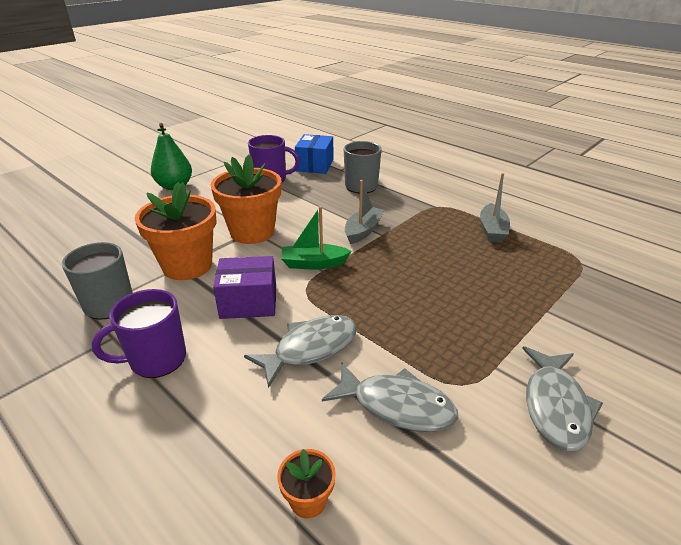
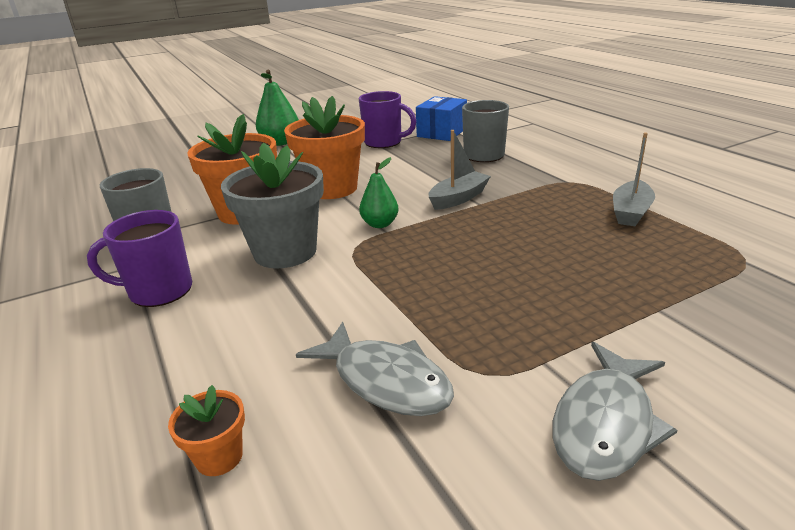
camera: 20 degrees right, 5 degrees down
(248, 302) = (285, 252): purple box -> grey flower pot
(310, 348) = (322, 305): grey fish -> none
(313, 263) = (380, 224): green boat -> green pear

